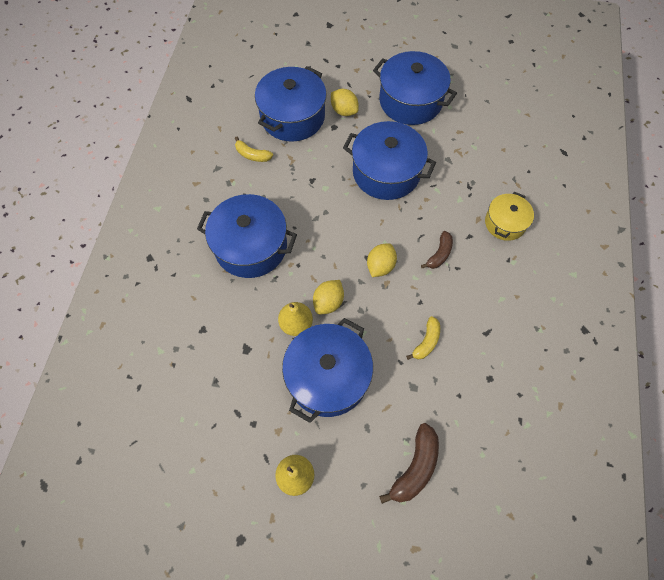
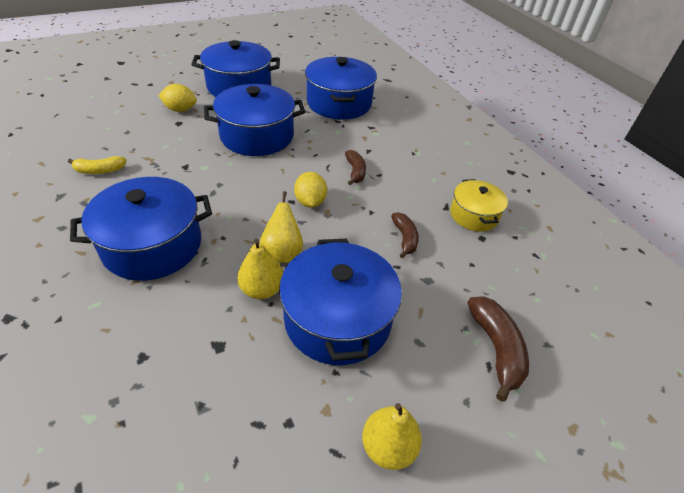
camera: 40 degrees left, 20 degrees down
(292, 117) = (127, 129): blue pot -> blue pot (339, 103)
(328, 302) = (282, 253): yellow lemon -> yellow pear
(426, 342) = (405, 238): yellow banana -> brown banana
(505, 223) = (387, 132): yellow pot -> yellow pot (474, 215)

